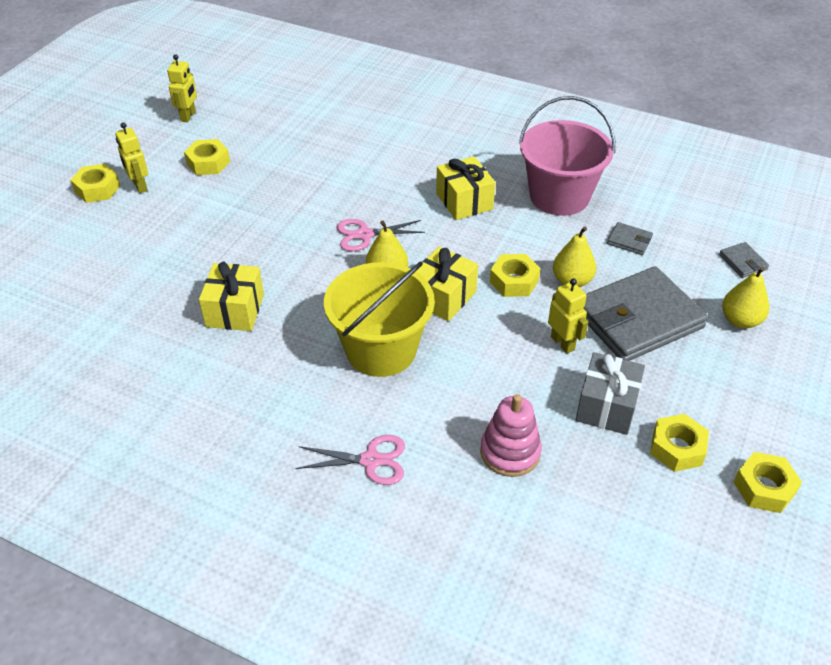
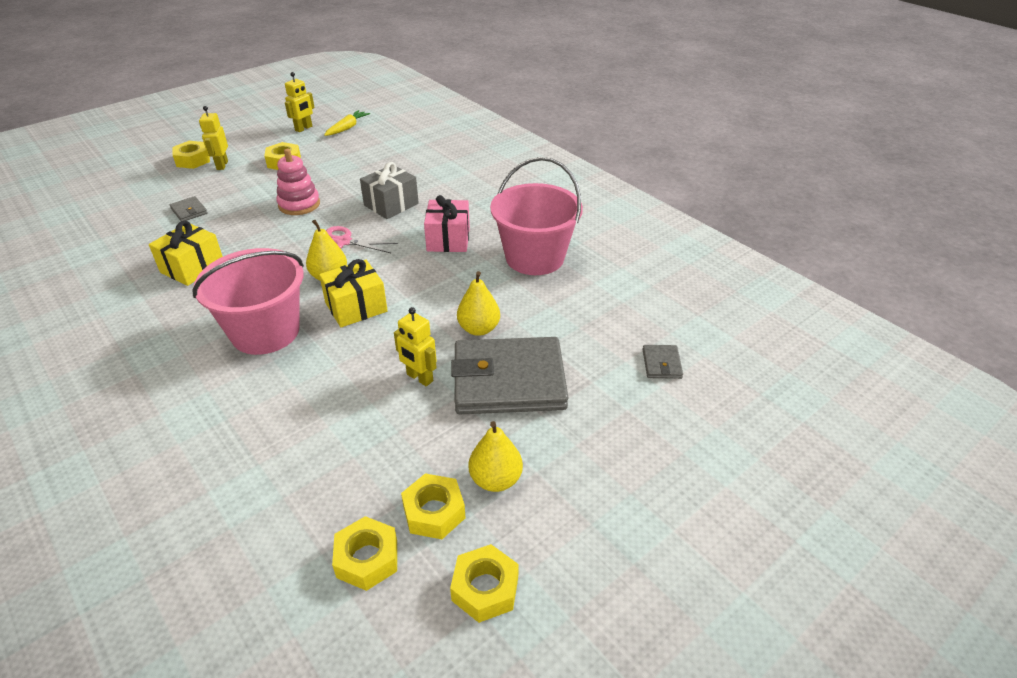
camera: 25 degrees right, 5 degrees down
(238, 103) = (347, 128): none -> yellow carrot
(371, 460) = (166, 416): pink scissors -> none
(381, 350) = (265, 332): yellow bucket -> pink bucket
(464, 201) = (448, 239): yellow gift -> pink gift
(510, 452) = (281, 454): pink stacking toy -> pink stacking toy (299, 204)
(514, 281) = (427, 313): yellow nut -> yellow nut (367, 559)
(563, 343) = (419, 378): yellow robot -> yellow robot turned 135 degrees clockwise
(606, 406) = (405, 447): grey gift -> grey gift (391, 204)
(629, 240) = (564, 311): grey wallet -> grey wallet (189, 211)
(740, 320) = (610, 416): yellow pear -> yellow pear (495, 479)

